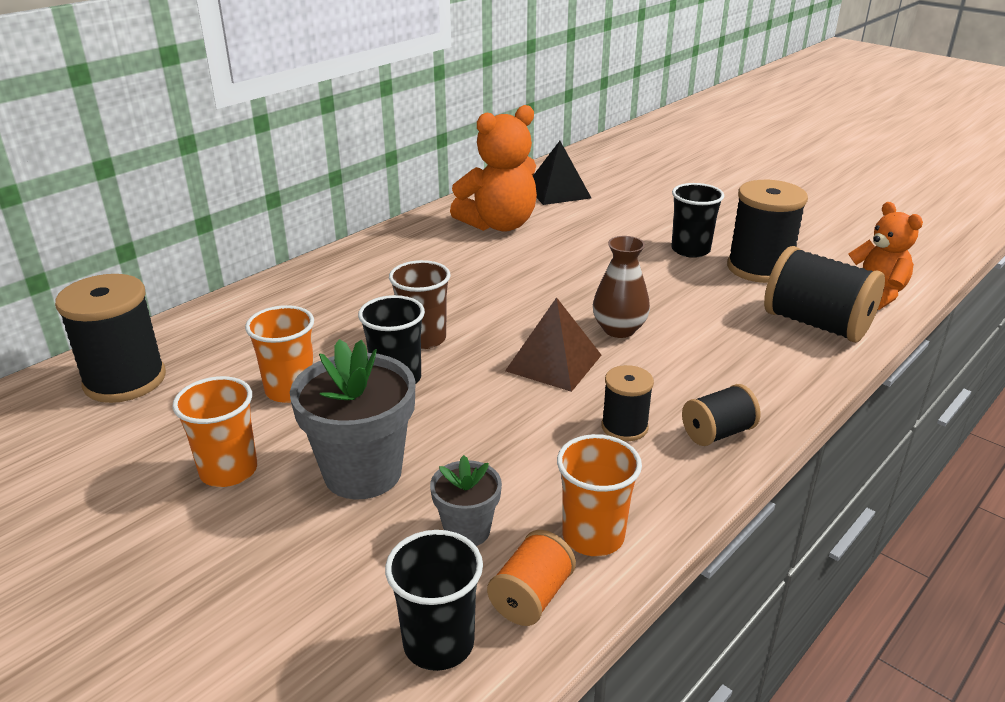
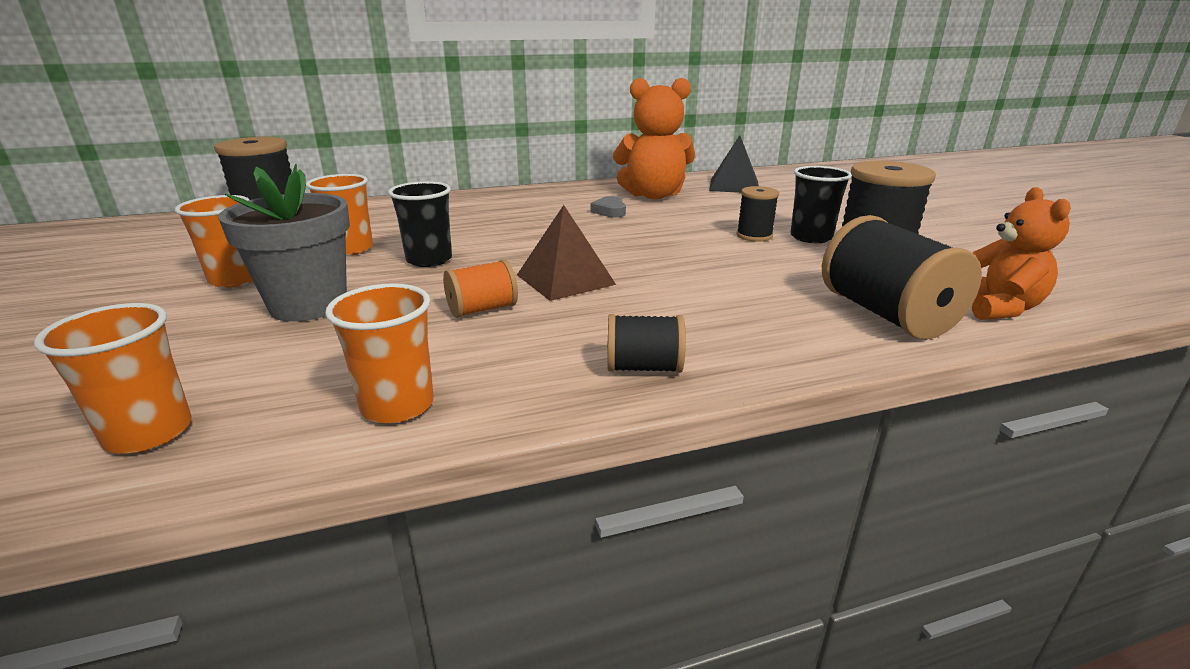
camera: 30 degrees right, 5 degrees down
(423, 339) = (487, 243): brown cup -> none
(438, 643) = (149, 433): black cup -> orange cup
(467, 531) = (310, 364): grey flower pot -> none
(484, 259) = (610, 211): none -> grey heart
(531, 597) = (271, 430): orange spool -> orange spool (482, 309)
(619, 329) = (659, 272): brown vase -> none
(624, 427) = (557, 337): black spool -> black spool (754, 236)

